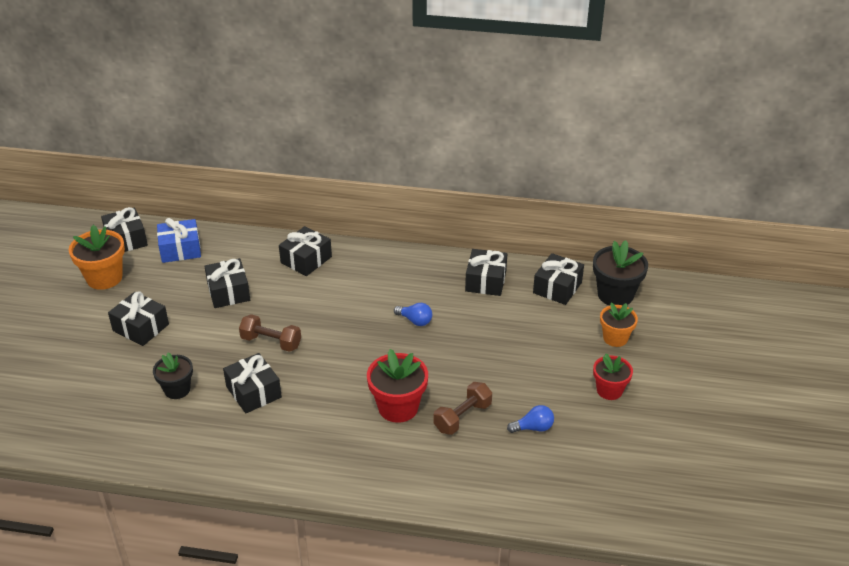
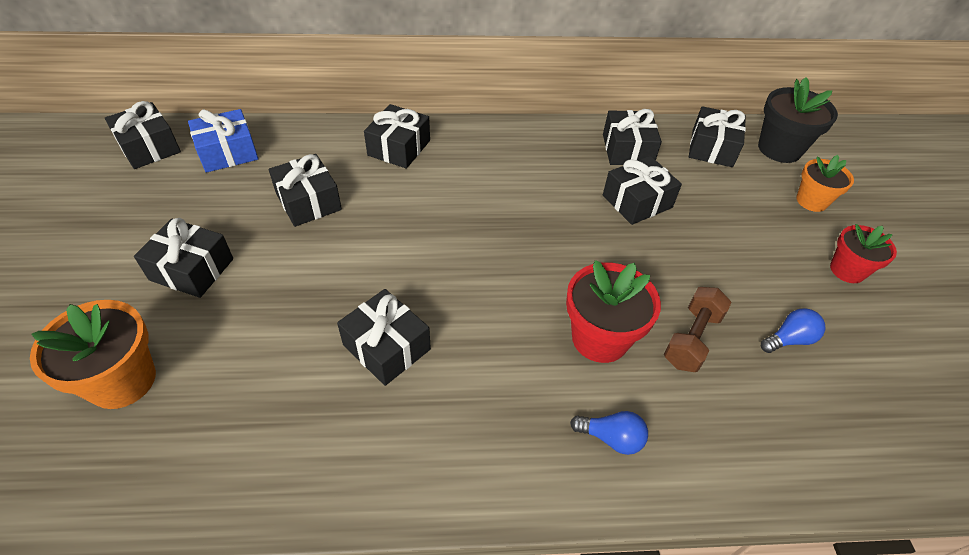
camera: 15 degrees left, 10 degrees up
(104, 278) = (125, 203): orange flower pot -> orange flower pot (122, 381)
(177, 389) = (268, 362): black flower pot -> none
(271, 342) = (388, 265): brown dumbbell -> none
(415, 321) = (567, 210): blue light bulb -> blue light bulb (611, 438)
(472, 321) = (637, 201): none -> black gift

